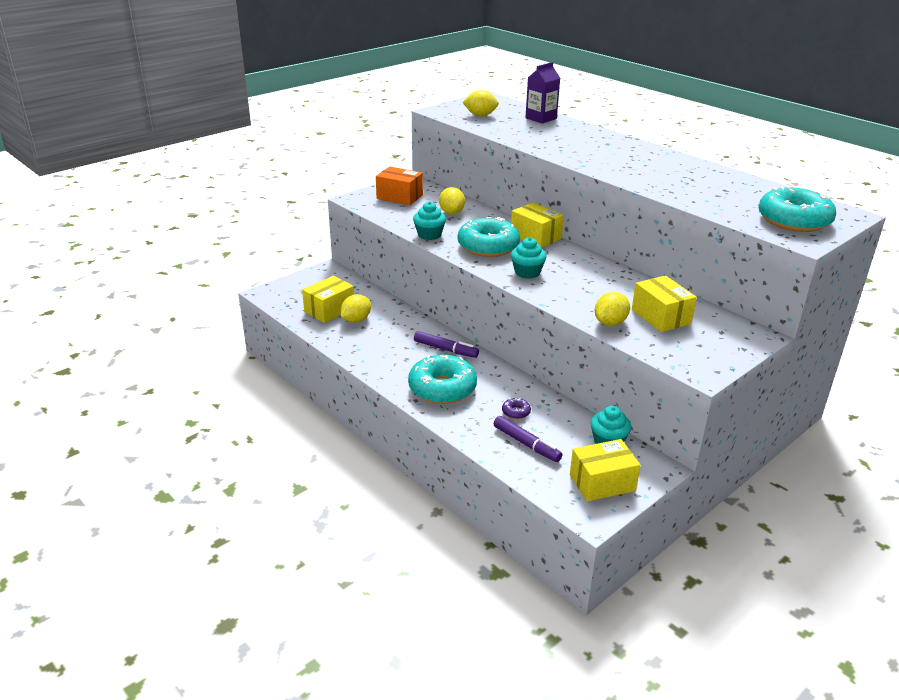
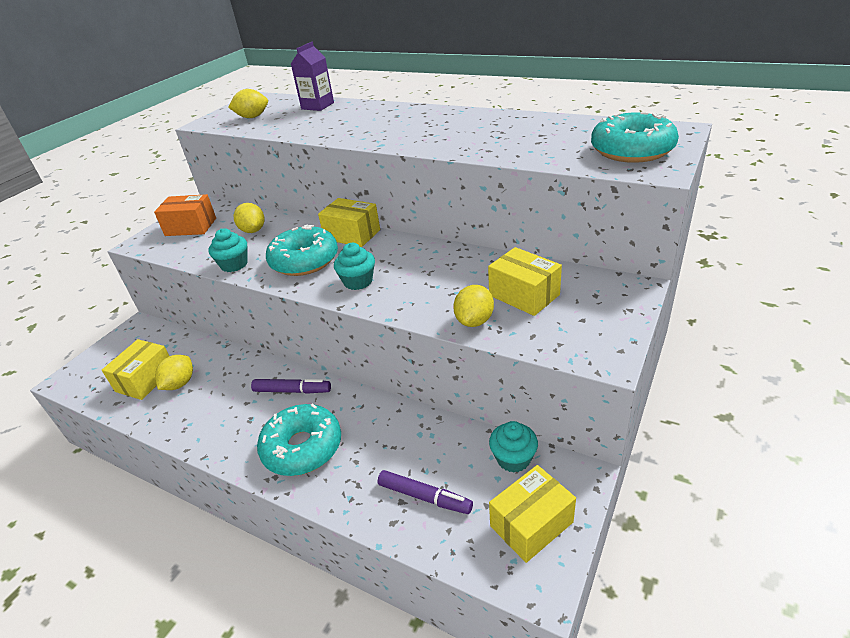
camera: 15 degrees left, 5 degrees up
(516, 412) = (397, 453): purple donut -> none

